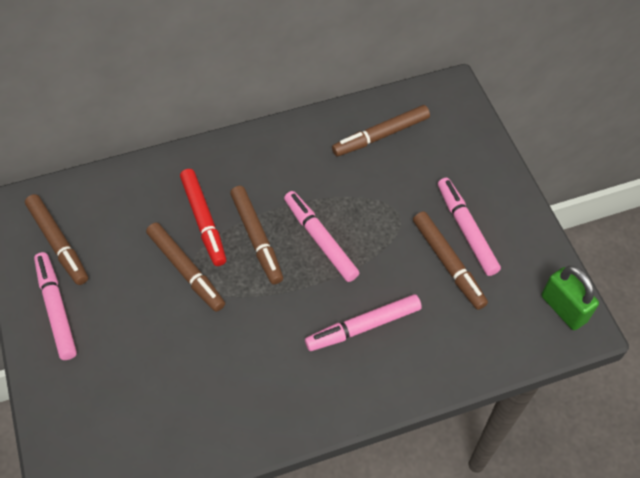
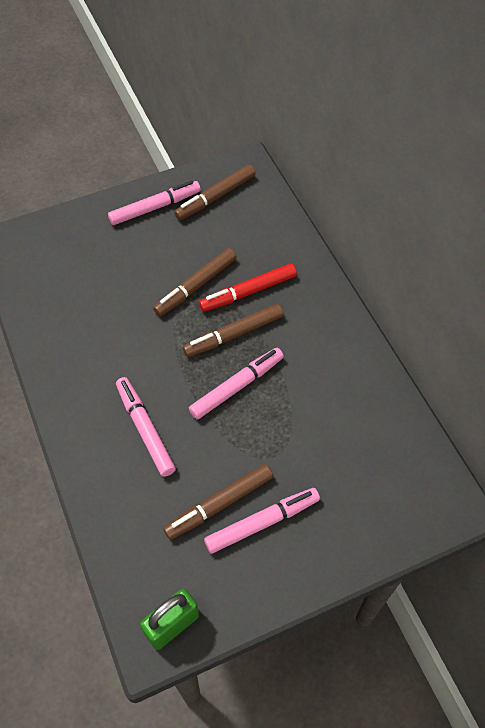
camera: 85 degrees right, 0 degrees up
(381, 135) = (373, 434): brown marker -> none

